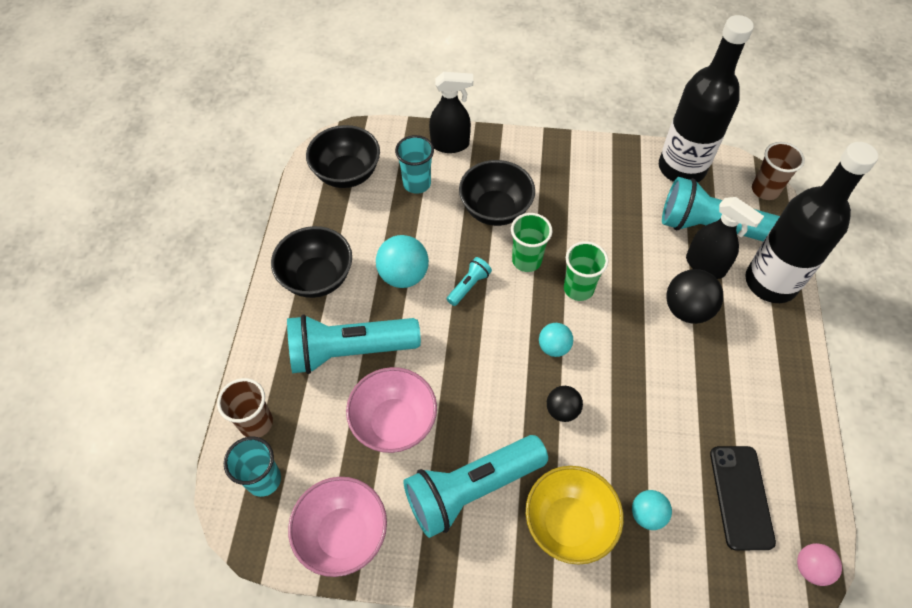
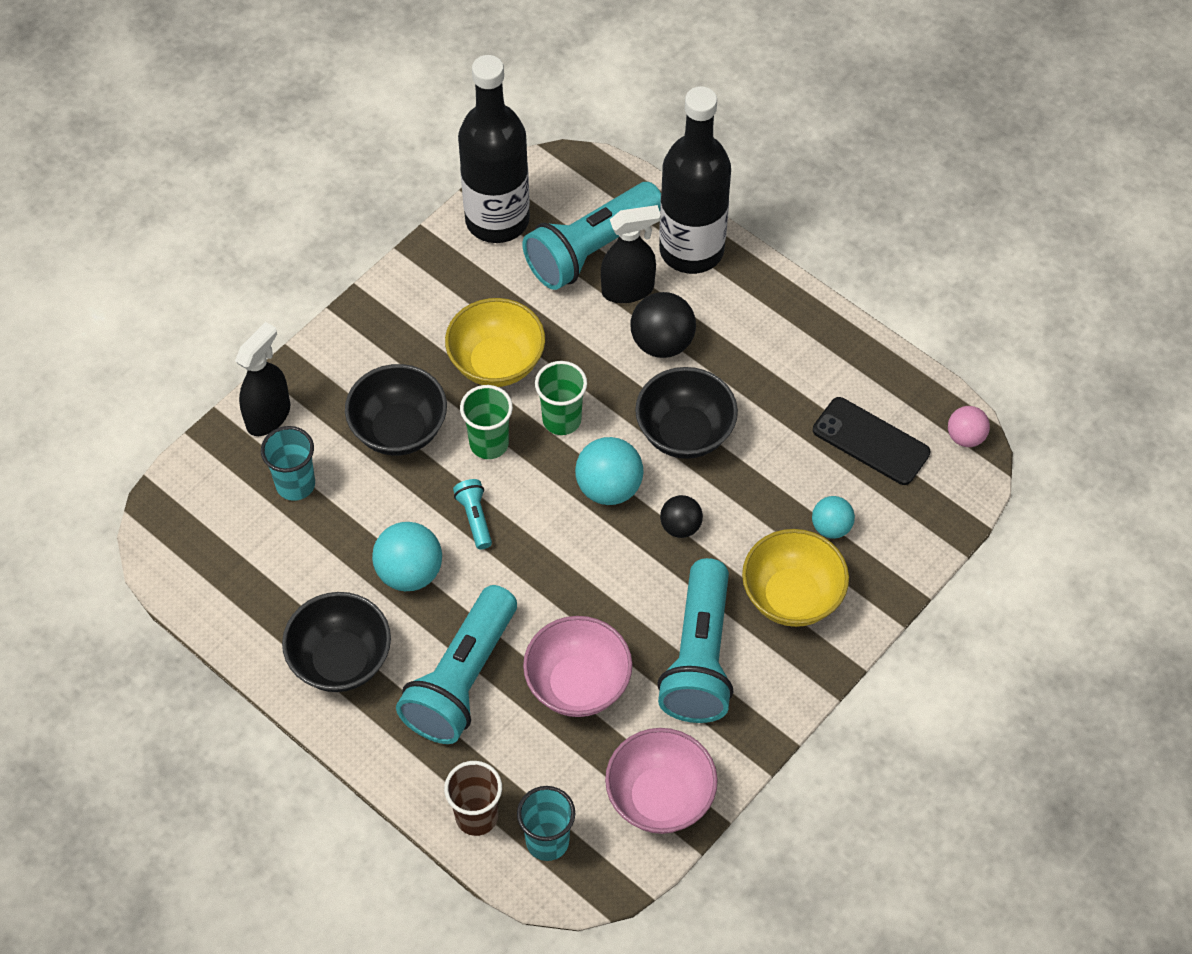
camera: 55 degrees left, 0 degrees up
(347, 174) = (217, 548): black bowl -> black bowl (684, 433)
(554, 347) = (609, 488): turquoise ball -> turquoise ball, size x1.61
(585, 229) = (496, 363): none -> yellow bowl
(765, 190) = (587, 169): brown cup -> none

